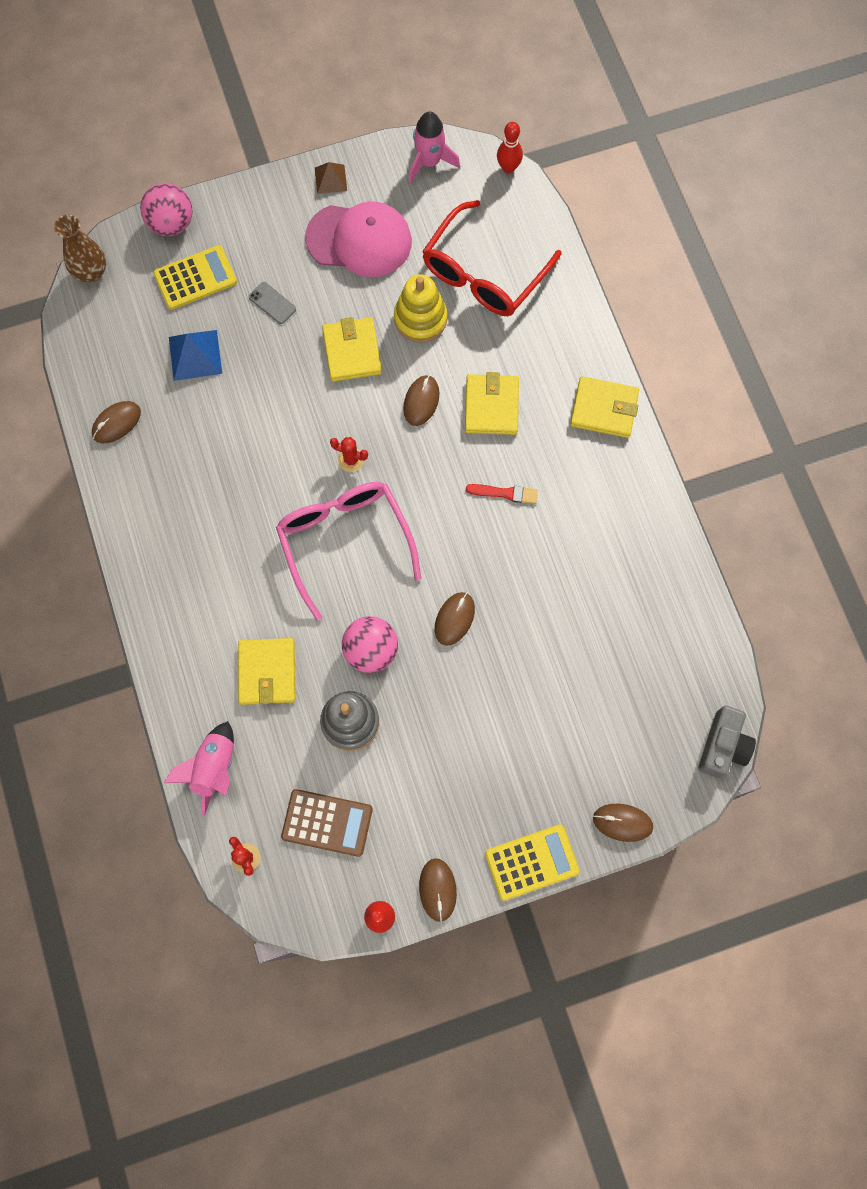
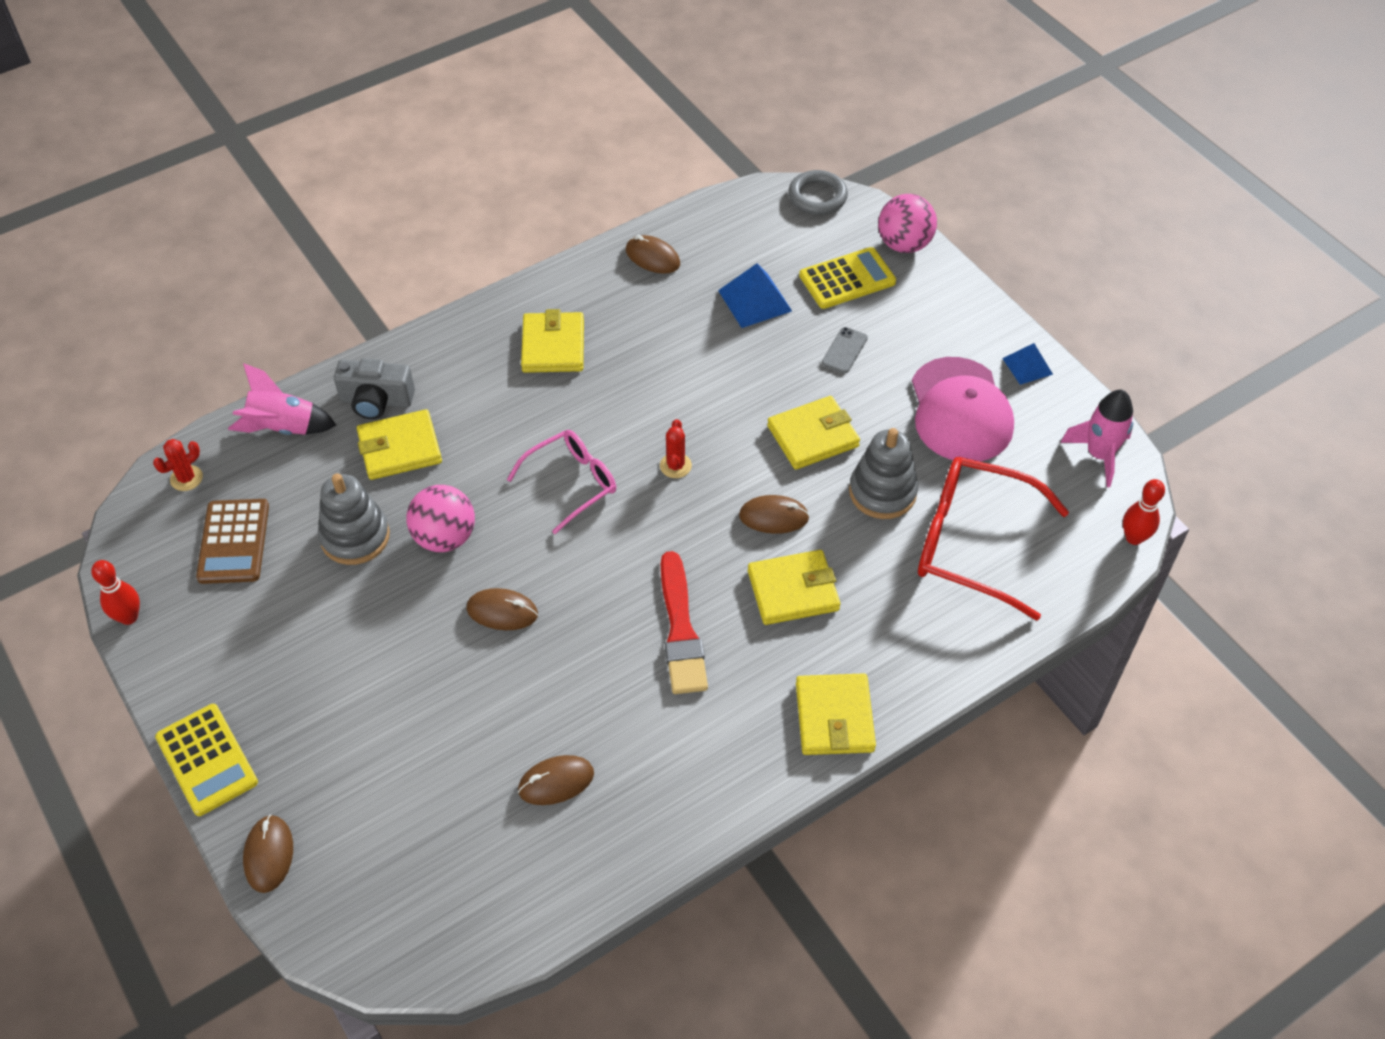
camera: 75 degrees right, 20 degrees down
(91, 272) = (817, 196): brown vase -> grey ring
(193, 526) = (553, 346): none -> yellow wallet
(195, 278) = (847, 279): yellow calculator -> yellow calculator turned 75 degrees counterclockwise
(330, 179) = (1027, 366): brown pyramid -> blue pyramid
(345, 543) = (571, 484): pink glasses -> pink glasses, size x0.63
(420, 319) = (882, 492): yellow stacking toy -> grey stacking toy
(437, 890) = (165, 667): brown mouse -> brown mouse (556, 782)
(505, 493) = (680, 630): red brush -> red brush, size x1.76
(723, 746) = (390, 962): grey camera -> grey camera (376, 401)

